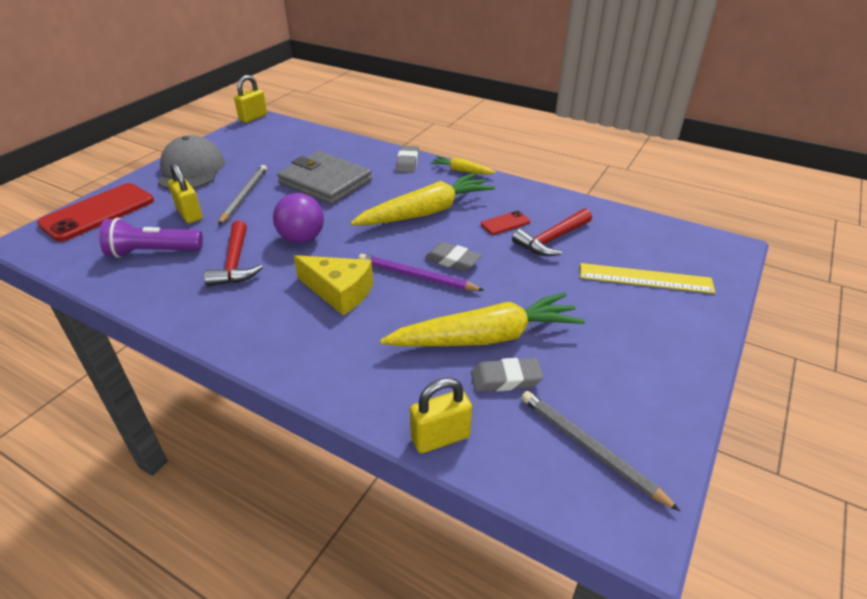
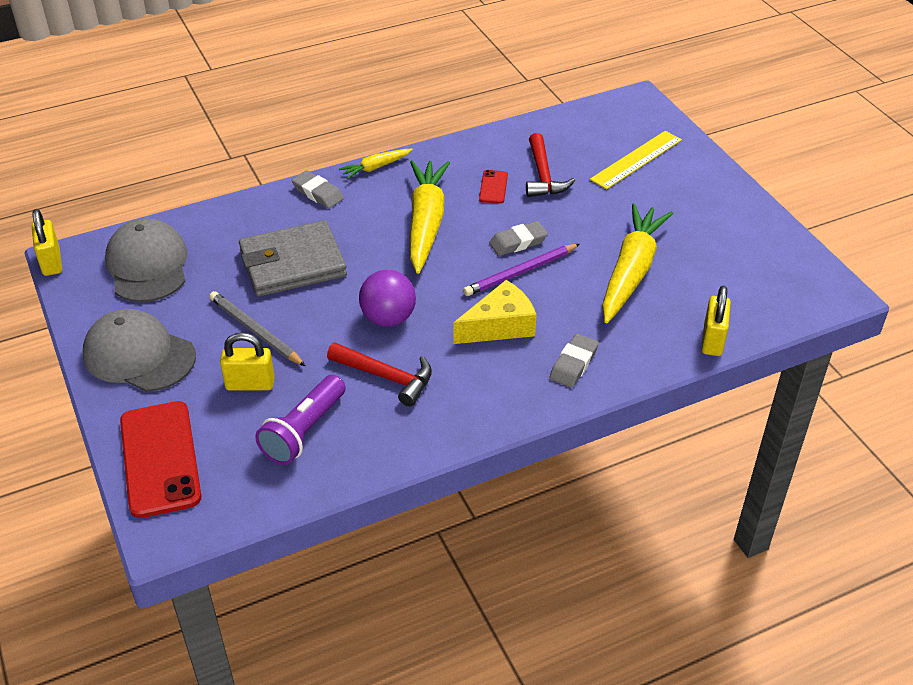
camera: 55 degrees left, 5 degrees up
(276, 141) = (147, 265): none -> grey cap
(506, 379) = (682, 283): grey eraser -> grey eraser (573, 364)
(589, 449) = (772, 280): grey pencil -> none

